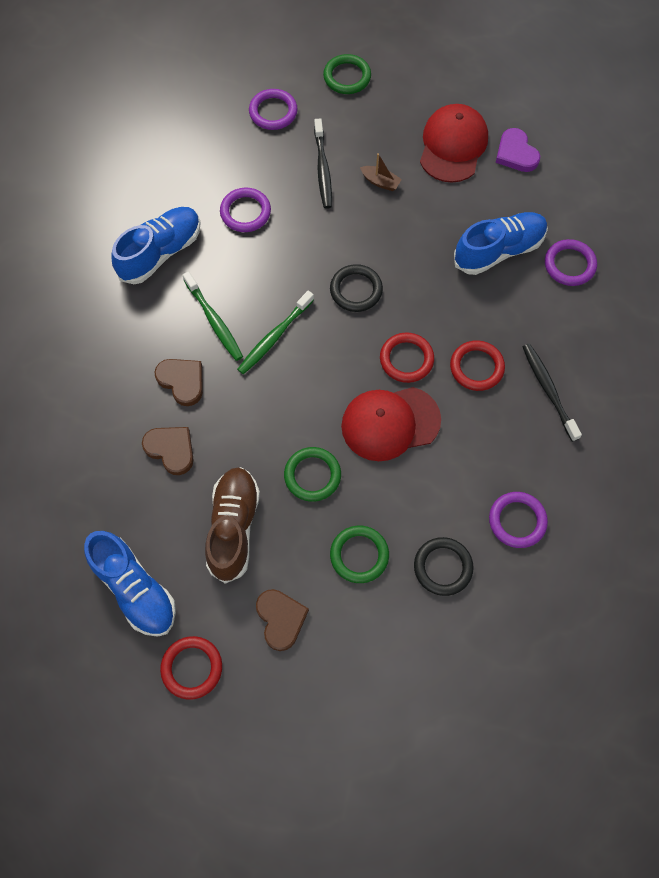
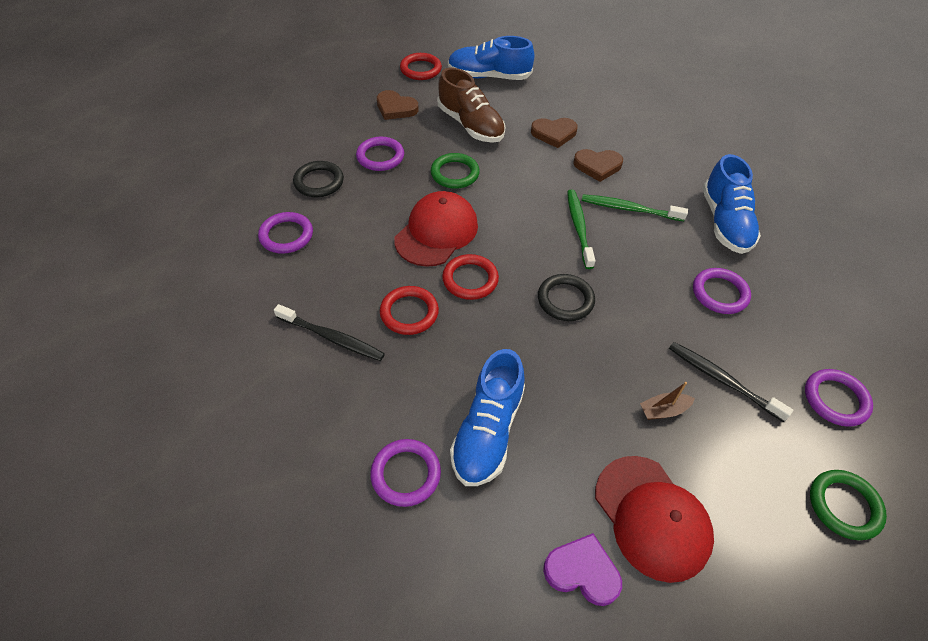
camera: 135 degrees right, 15 degrees down
(359, 555) = (380, 157): green ring -> purple ring

